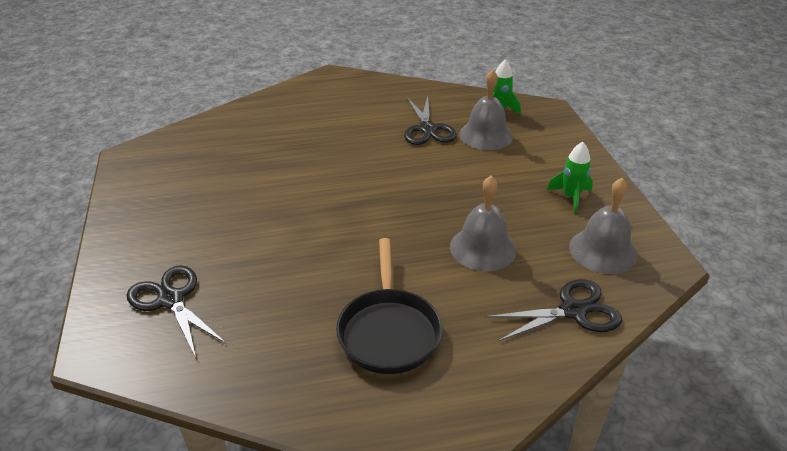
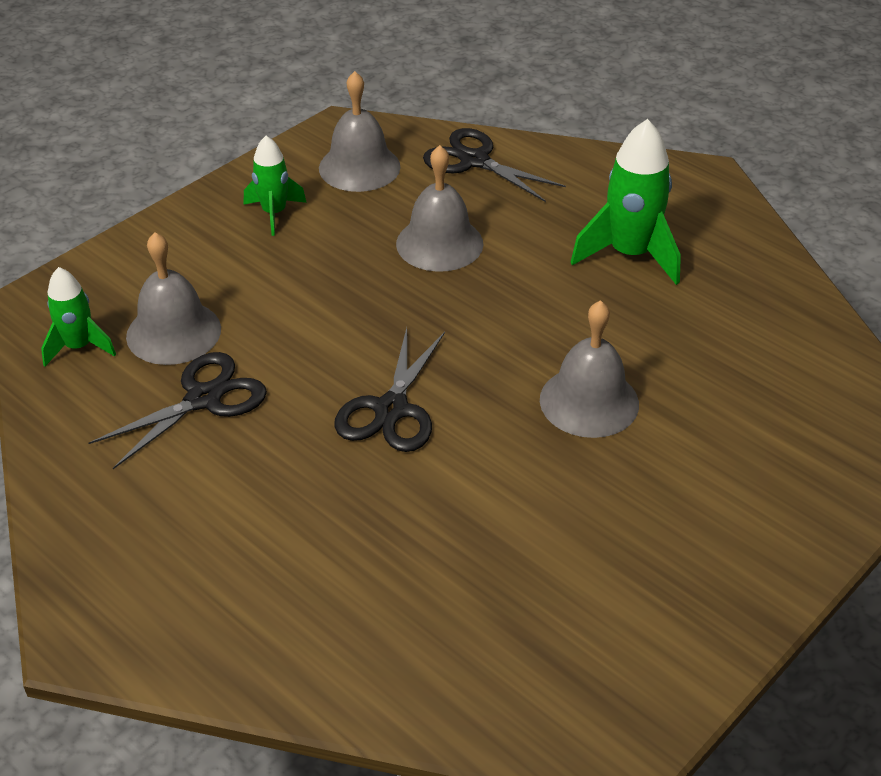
camera: 125 degrees left, 5 degrees up
(171, 299) = (786, 434): black scissors -> black scissors (391, 410)
(288, 238) = (589, 401): none -> grey bell
(388, 331) = (630, 255): black pan -> green rocket

